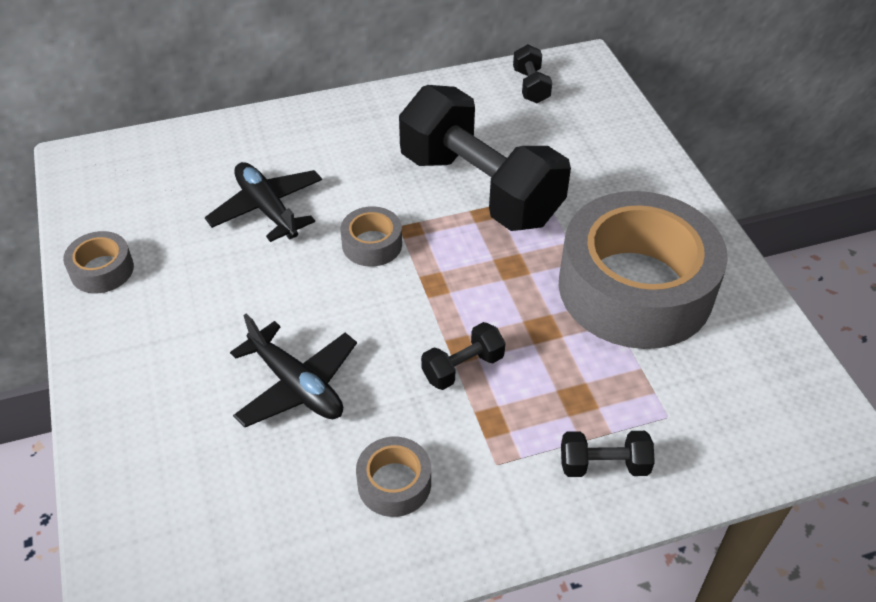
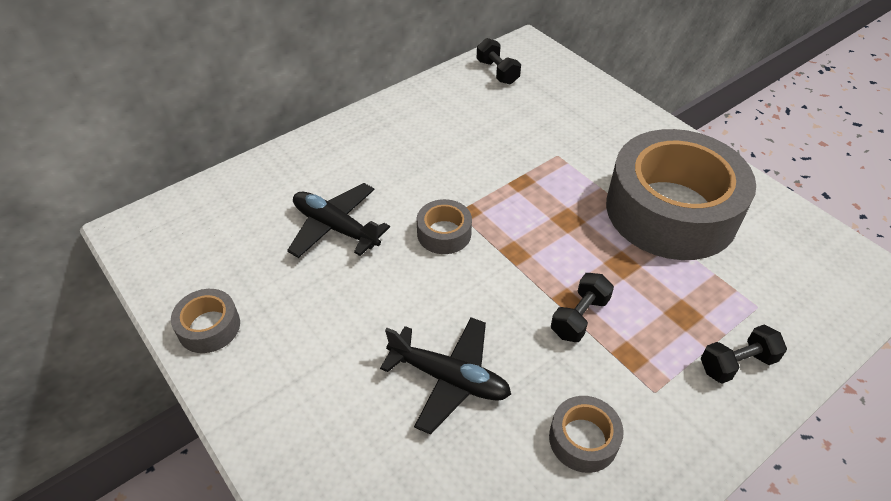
camera: 20 degrees left, 0 degrees up
(480, 189) = (505, 163): black dumbbell -> none

